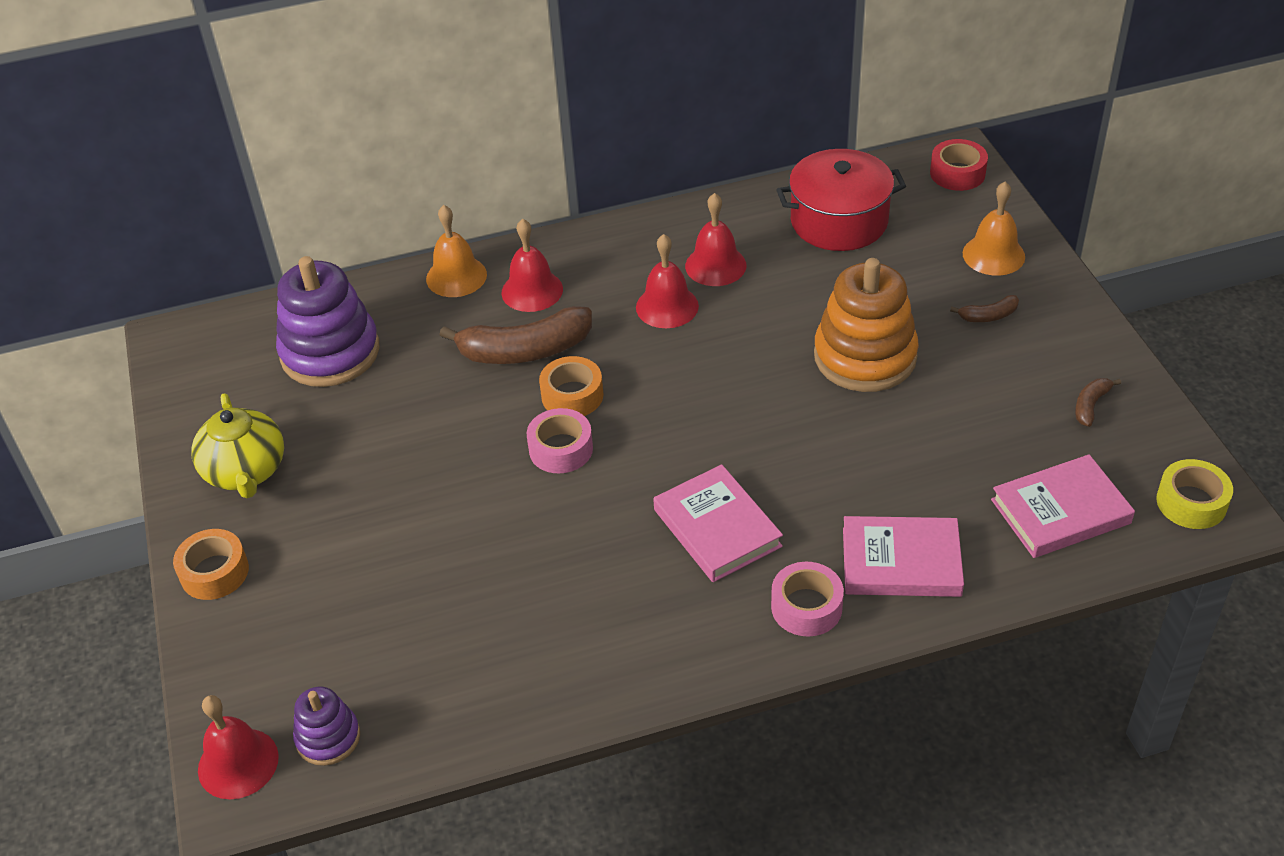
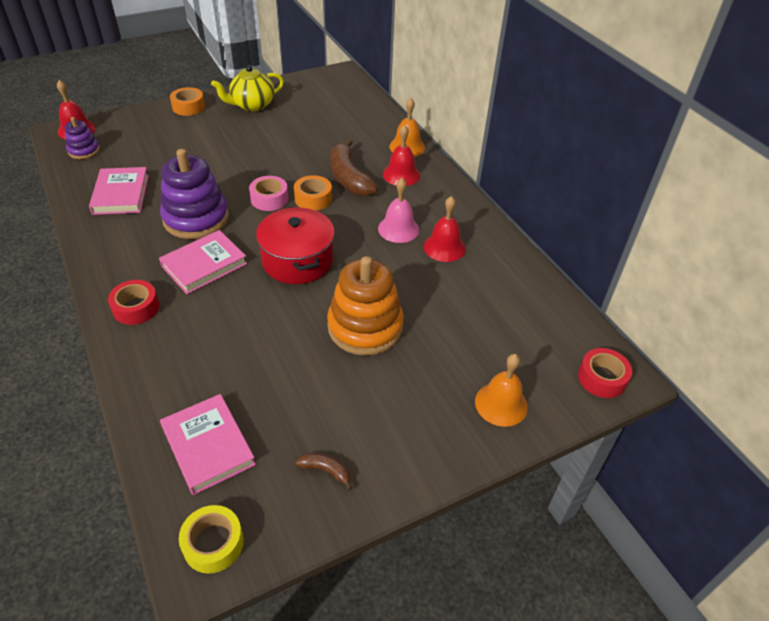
camera: 75 degrees right, 0 degrees up
(330, 352) = (338, 116): purple stacking toy -> purple stacking toy (196, 218)
(667, 306) = (398, 229): red bell -> pink bell
(806, 607) = (136, 308): pink tape -> red tape
(839, 221) = (512, 307): red pot -> red pot (297, 260)
(901, 562) = (167, 352): pink book -> pink book (121, 194)
(988, 316) = (423, 400): brown banana -> none

